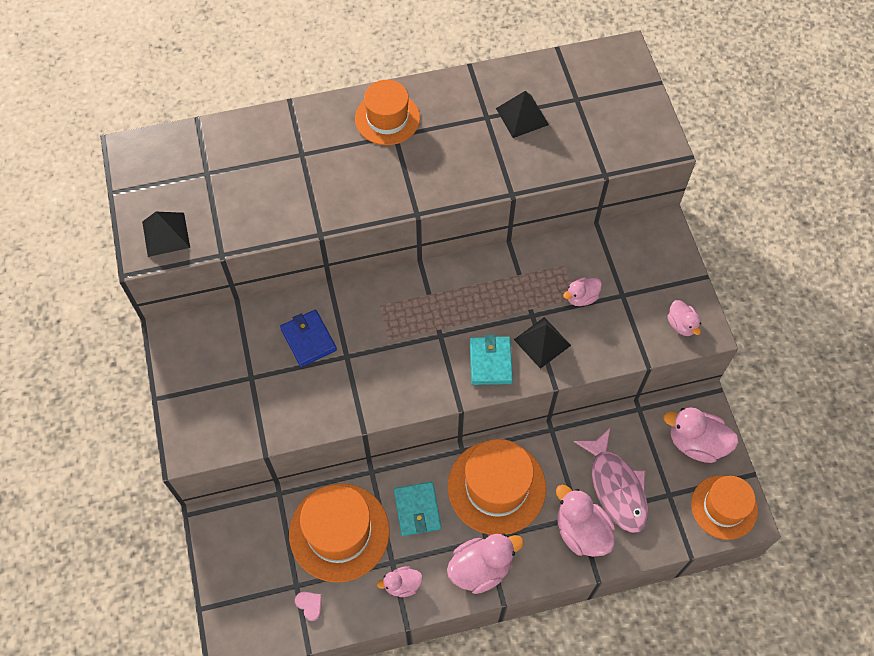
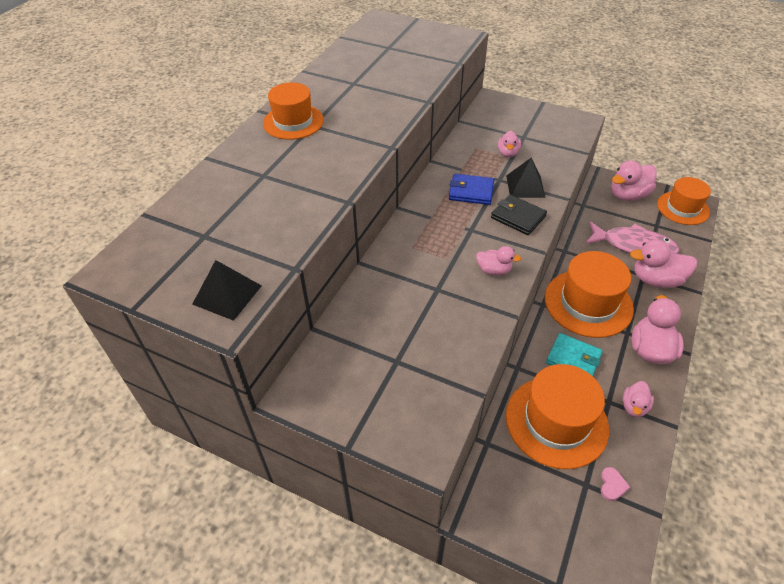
camera: 50 degrees left, 15 degrees down
(308, 339) = (399, 303): blue wallet -> blue wallet (471, 192)
(310, 605) = (612, 485): pink heart -> pink heart turned 105 degrees clockwise
(490, 362) = (518, 217): turquoise wallet -> black wallet
(522, 116) = (373, 70): black pyramid -> none
(681, 325) = (568, 126): pink duck -> pink duck (493, 270)

